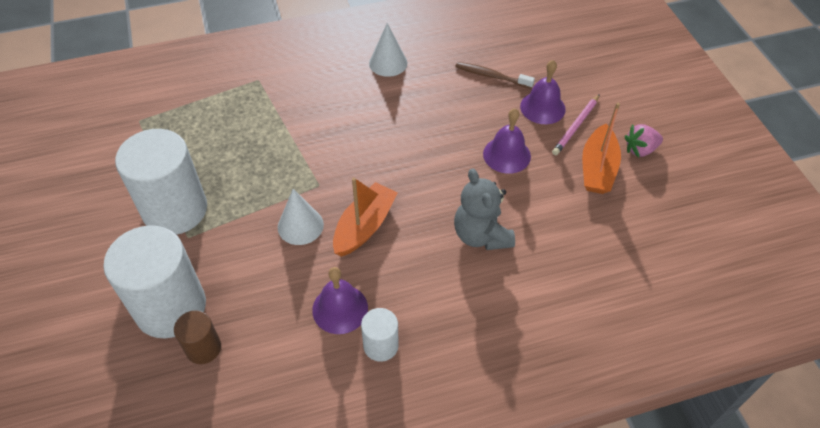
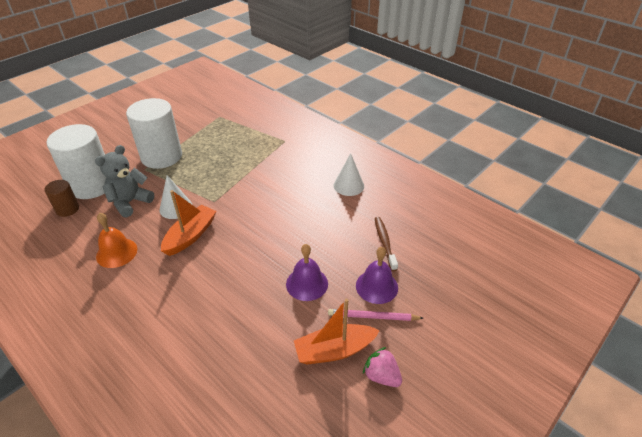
camera: 60 degrees right, 10 degrees down
(340, 309) = (116, 252): purple bell -> orange bell
(364, 226) = (190, 236): orange boat -> orange boat turned 60 degrees counterclockwise
(381, 345) = (93, 284): white cylinder -> none
(481, 235) = (215, 299): grey teddy bear -> grey teddy bear (130, 202)

